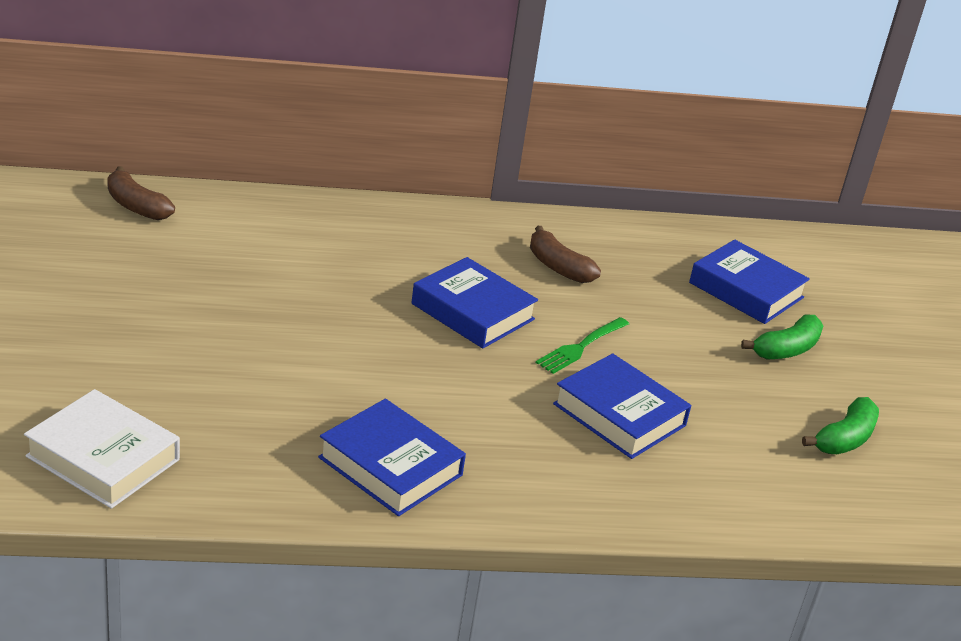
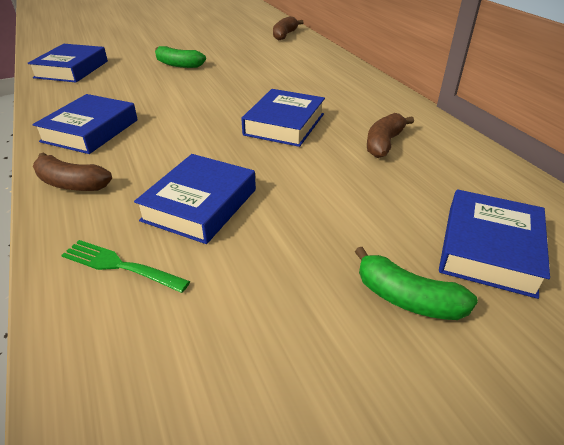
camera: 75 degrees right, 5 degrees up
(103, 458) = (72, 69): white book -> blue book
(531, 497) = (71, 184): none -> brown banana
(581, 346) = (283, 171): green fork -> green fork (121, 266)
(844, 439) = (260, 384): green banana -> green banana (178, 65)

